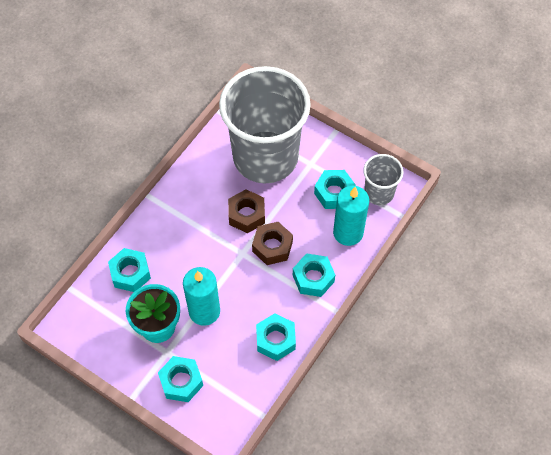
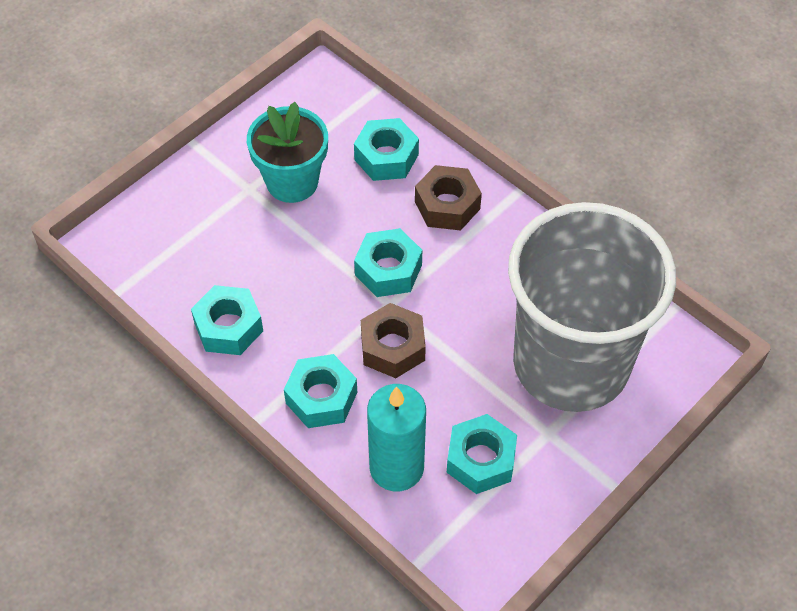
camera: 100 degrees right, 5 degrees down
(181, 382) = (198, 200): turquoise nut -> turquoise nut (388, 270)
(204, 311) = (301, 241): turquoise candle -> none
(246, 215) = (460, 319): brown nut -> brown nut (447, 205)
(379, 193) = (469, 536): grey cup -> none

